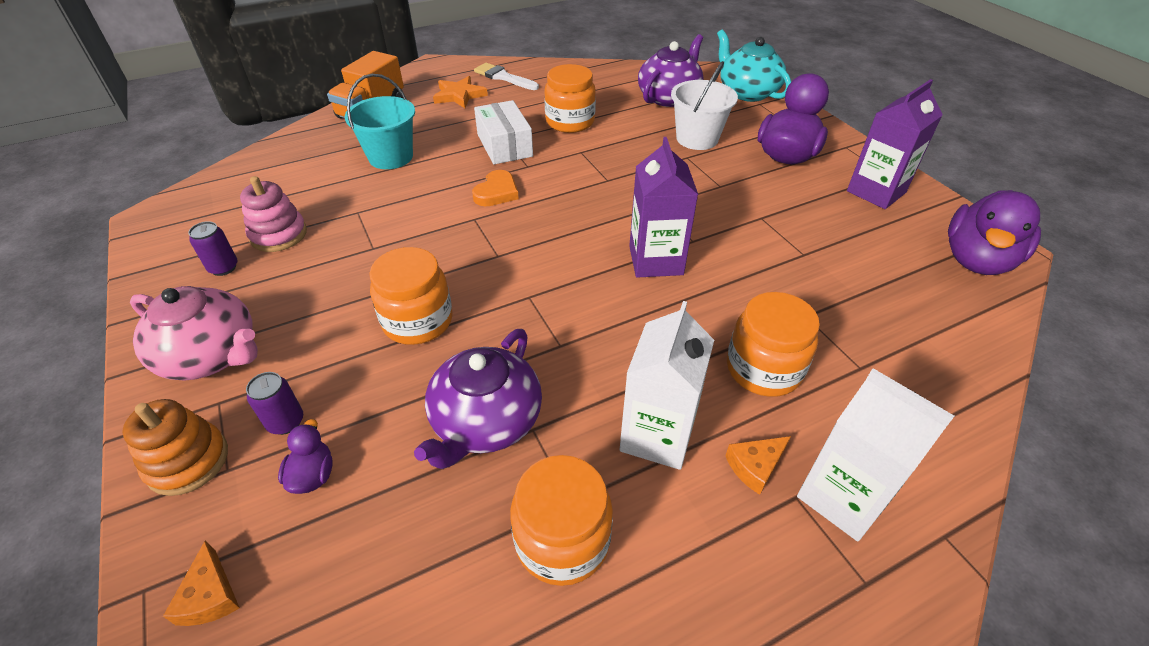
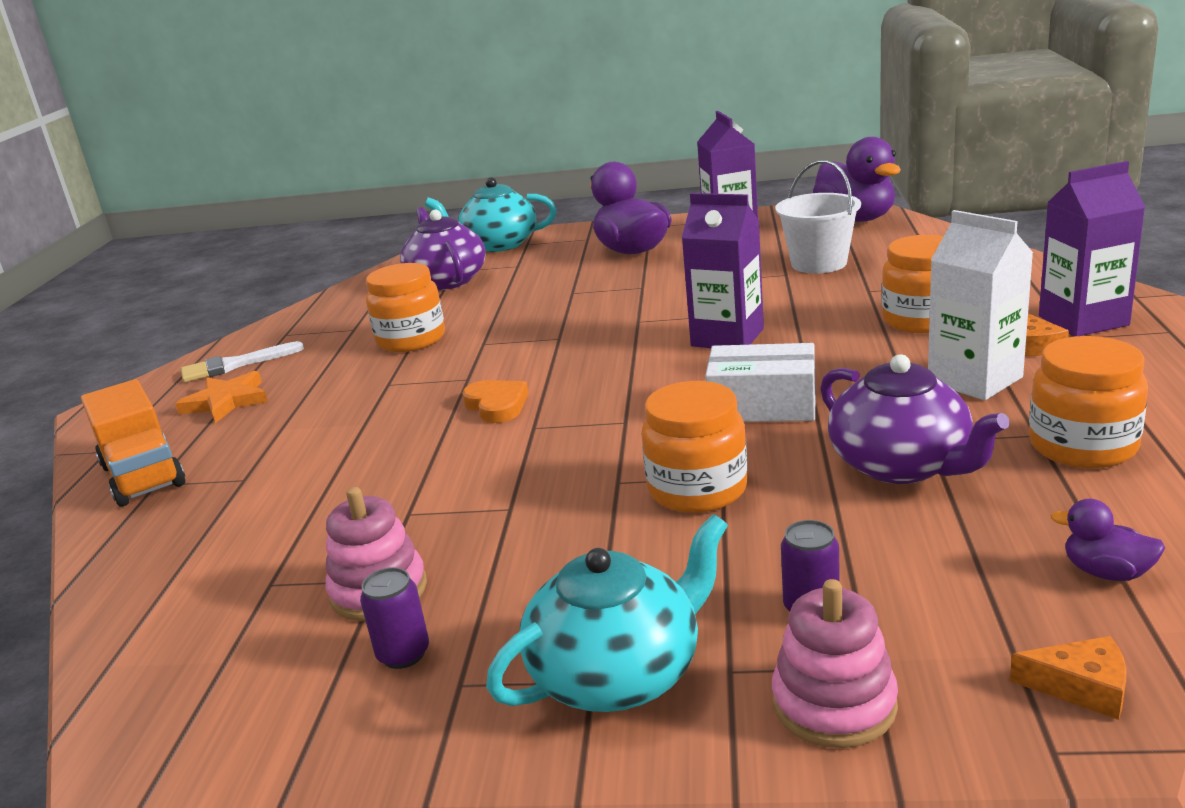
camera: 55 degrees left, 20 degrees down
(188, 461) = (834, 704): orange stacking toy -> pink stacking toy
(212, 355) = (618, 674): pink teapot -> turquoise teapot
(313, 475) = (919, 592): purple duck -> purple duck (1106, 572)
(391, 157) = (305, 472): turquoise bucket -> none
(504, 145) = (401, 386): white box -> white box (762, 405)
(697, 138) = (546, 282): white bucket -> white bucket (819, 263)
(842, 496) = (1083, 321): white carton -> purple carton

